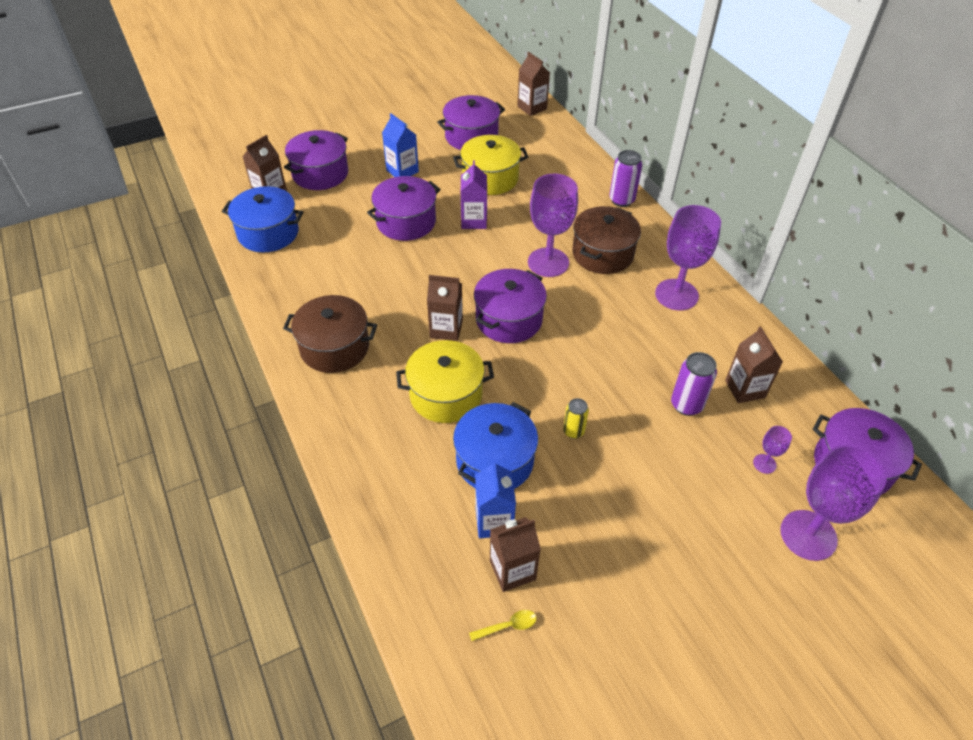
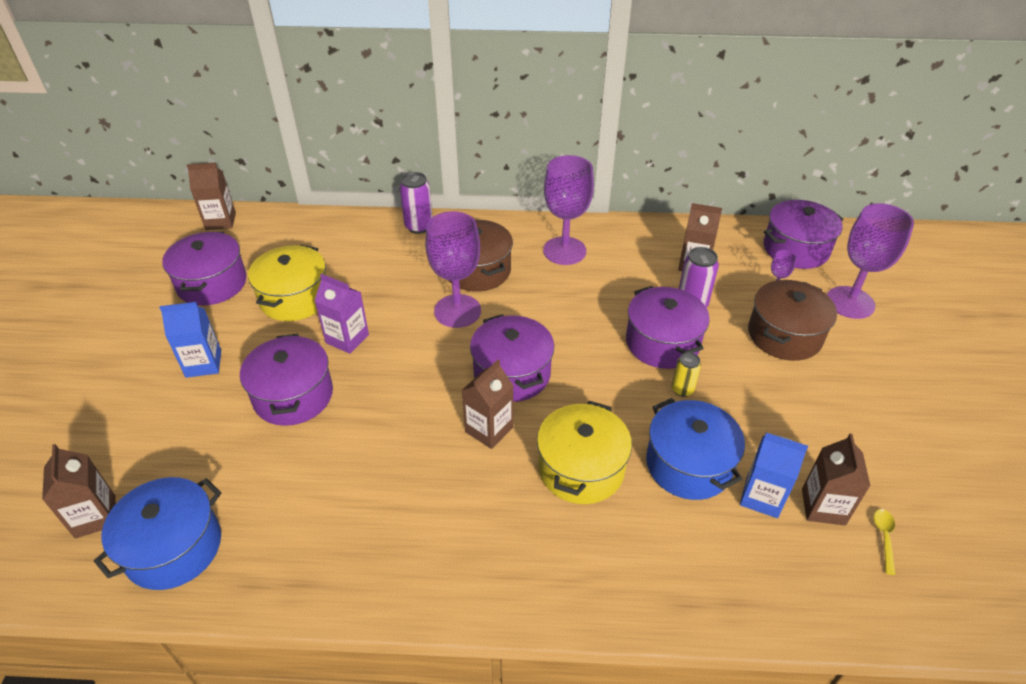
camera: 60 degrees left, 5 degrees down
(320, 173) = (118, 445): purple pot -> purple pot (662, 343)
(334, 347) = (442, 547): brown pot -> brown pot (784, 335)

